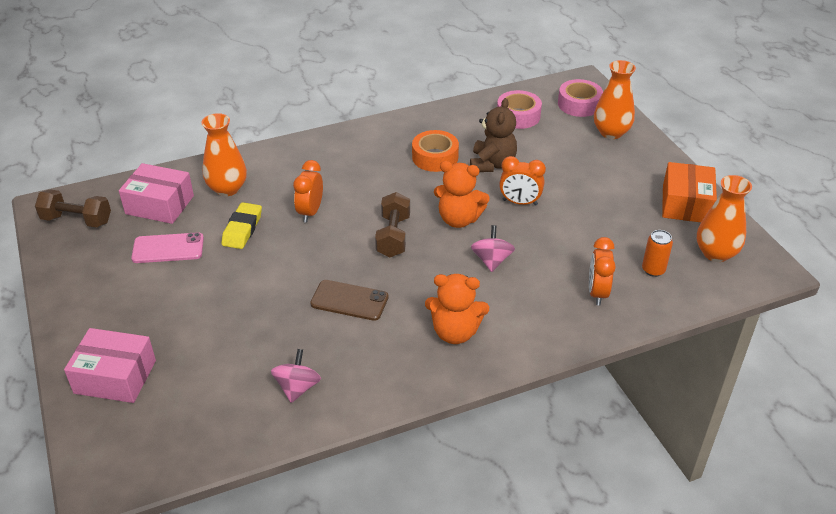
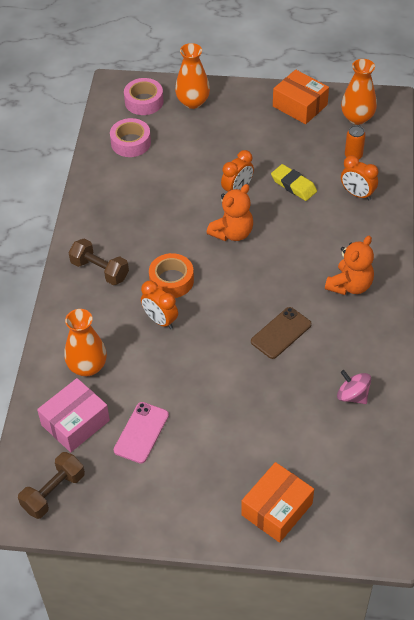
camera: 60 degrees left, 10 degrees up
(115, 377) = (276, 509): pink box -> orange box
(242, 229) = (151, 373): yellow eraser -> yellow eraser (293, 185)
(393, 236) = (225, 279): brown dumbbell -> brown dumbbell (100, 270)
(435, 157) = (146, 215): orange tape -> orange tape (171, 280)
(491, 260) = (290, 234): pink spinning top -> none
(492, 164) = (180, 185): brown teddy bear -> none

